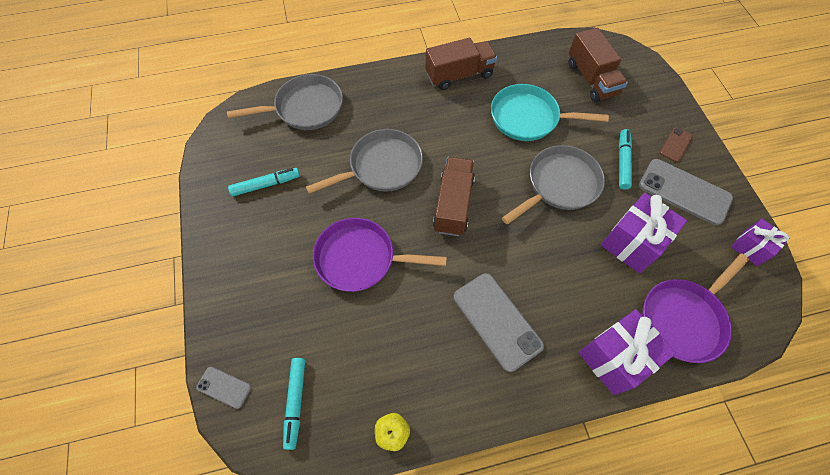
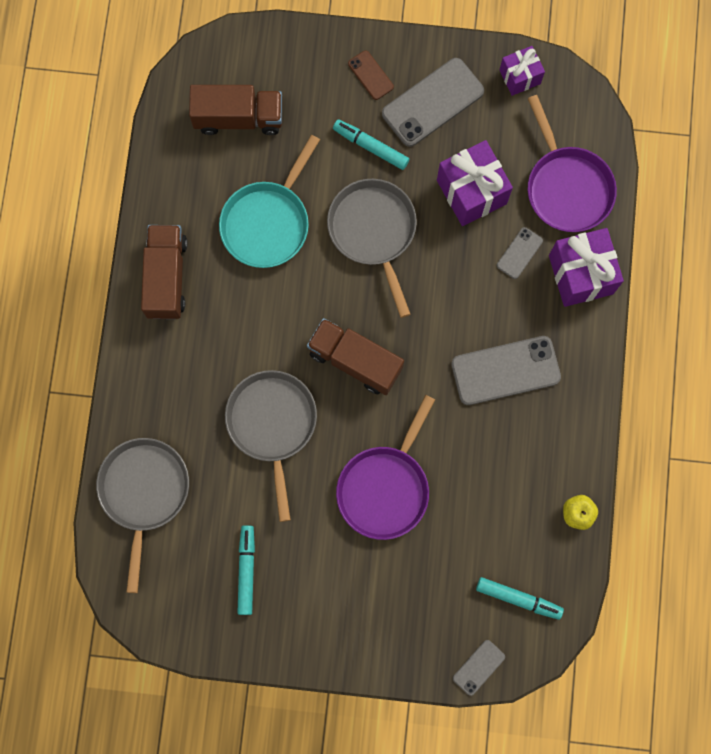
camera: 70 degrees left, 15 degrees up
(603, 298) = (519, 253): none -> grey phone

